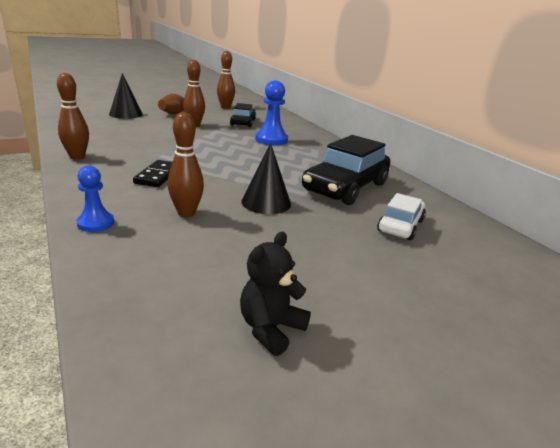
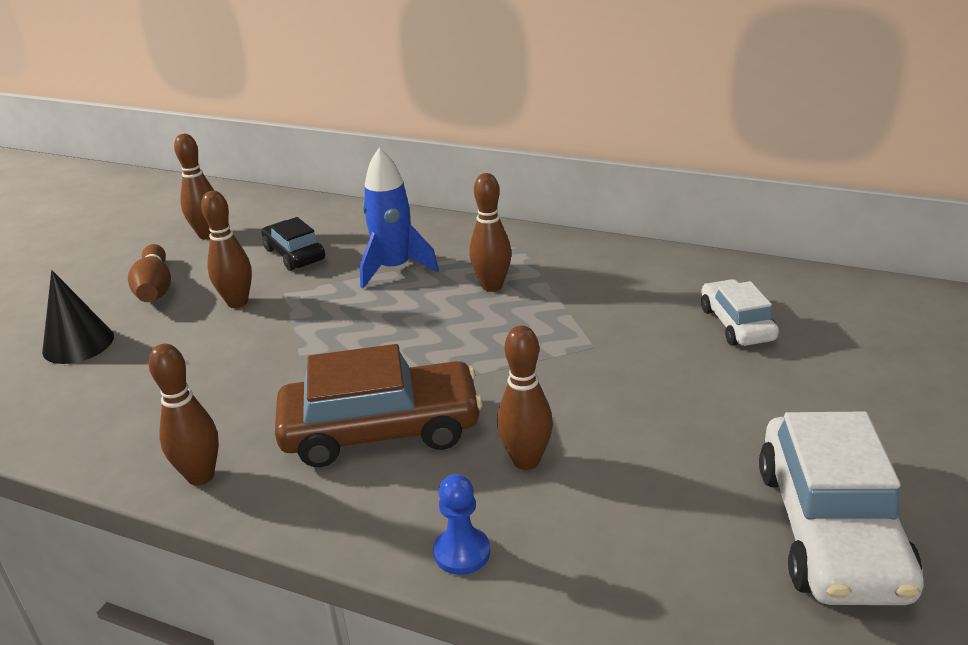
camera: 35 degrees left, 5 degrees up
(158, 176) = (381, 430): black domino -> brown car
(266, 202) = (574, 382): black cone -> none
(271, 140) = (394, 269): blue pawn -> blue rocket
(271, 329) = (830, 529): black teddy bear -> white car
(300, 160) = (492, 286): none -> brown bowling pin
(346, 187) = (608, 301): black car -> none

